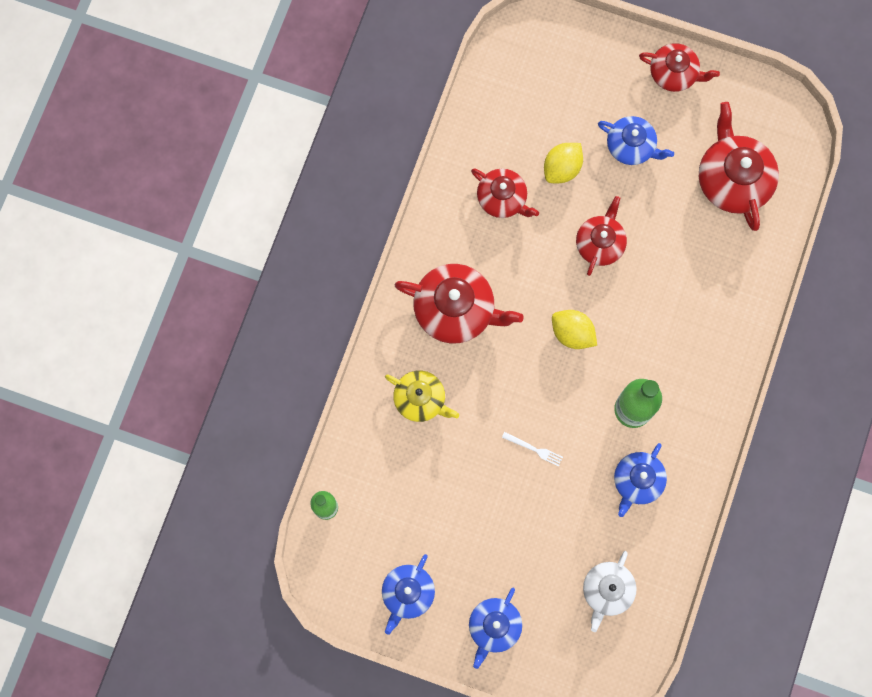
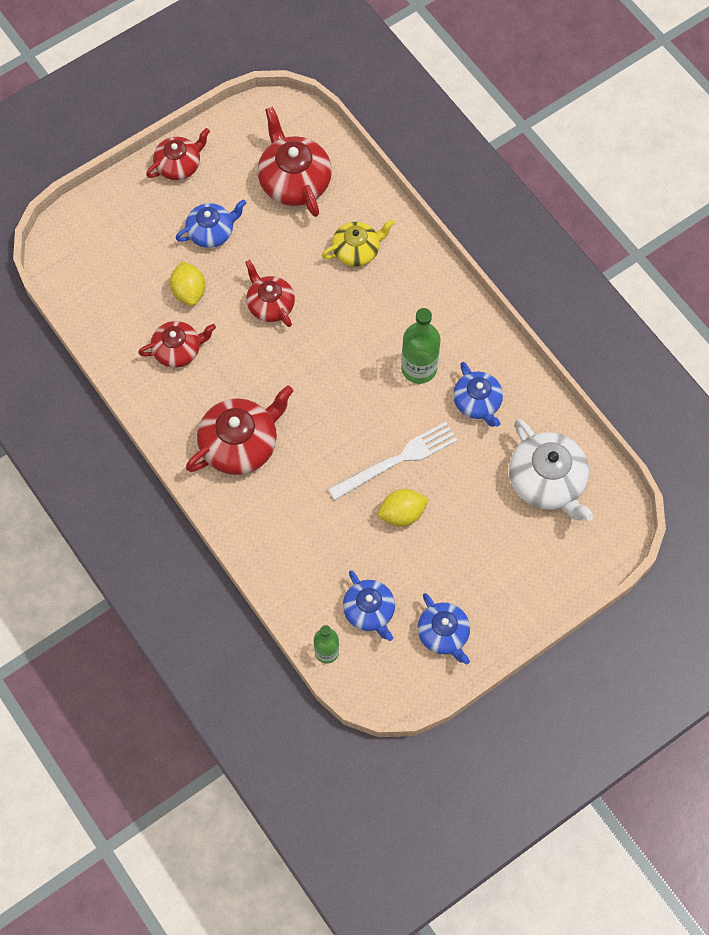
camera: 55 degrees left, 10 degrees down
(420, 399) = (293, 519): yellow teapot -> yellow teapot (357, 250)
(494, 627) = (517, 585): blue teapot -> blue teapot (369, 611)
(534, 449) = (397, 460): white fork -> white fork, size x2.26
(572, 333) = (326, 371): yellow lemon -> yellow lemon (402, 514)
(607, 590) = (547, 481): white teapot -> white teapot, size x1.57
(733, 179) = (294, 180): red teapot -> red teapot turned 45 degrees clockwise

